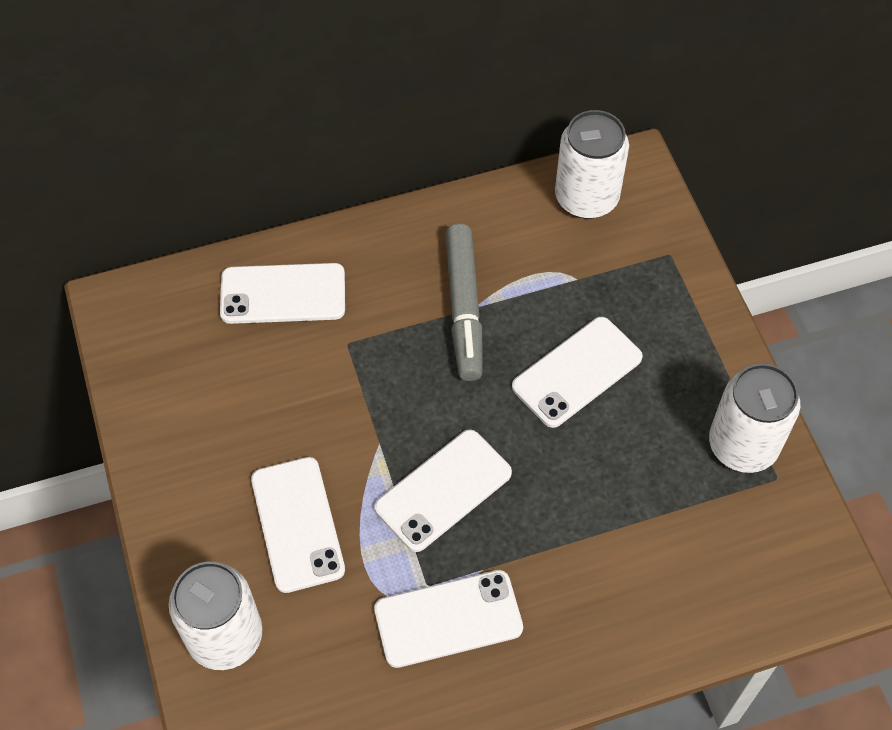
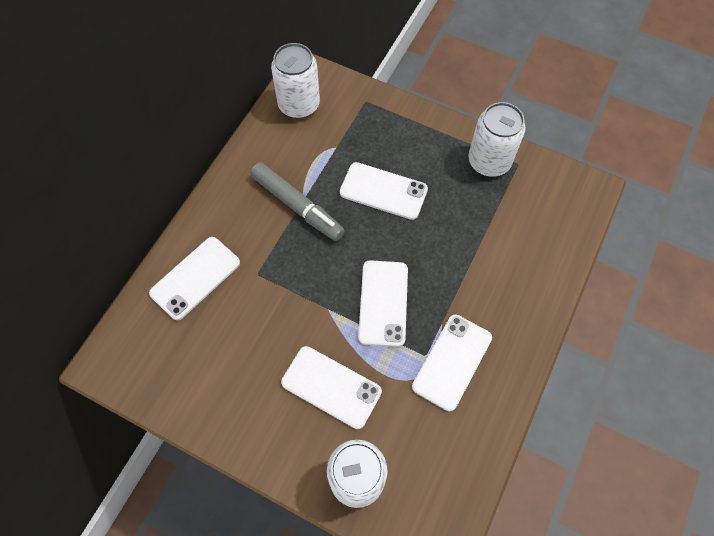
camera: 45 degrees left, 5 degrees up
(577, 372) = (383, 191): white phone -> white phone turned 75 degrees counterclockwise

